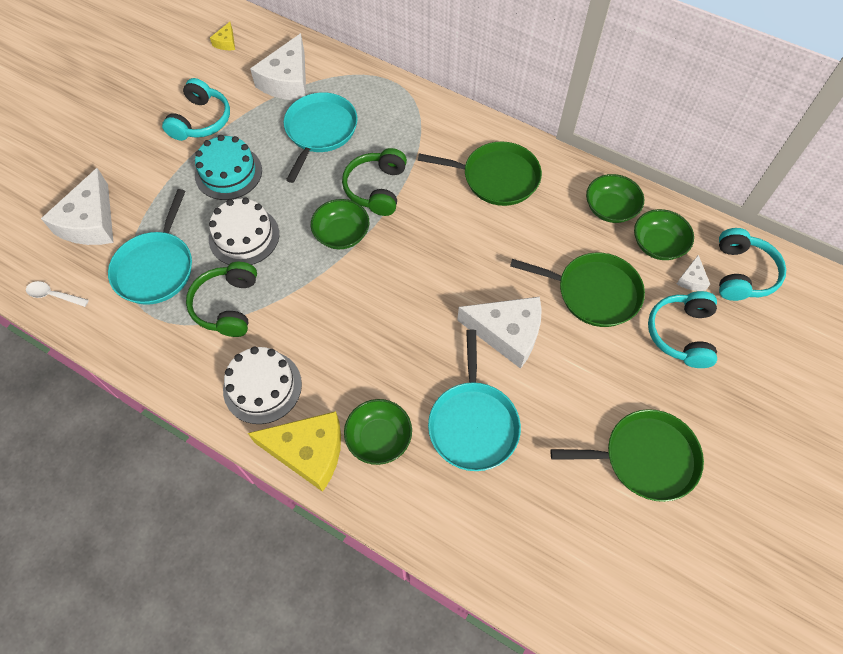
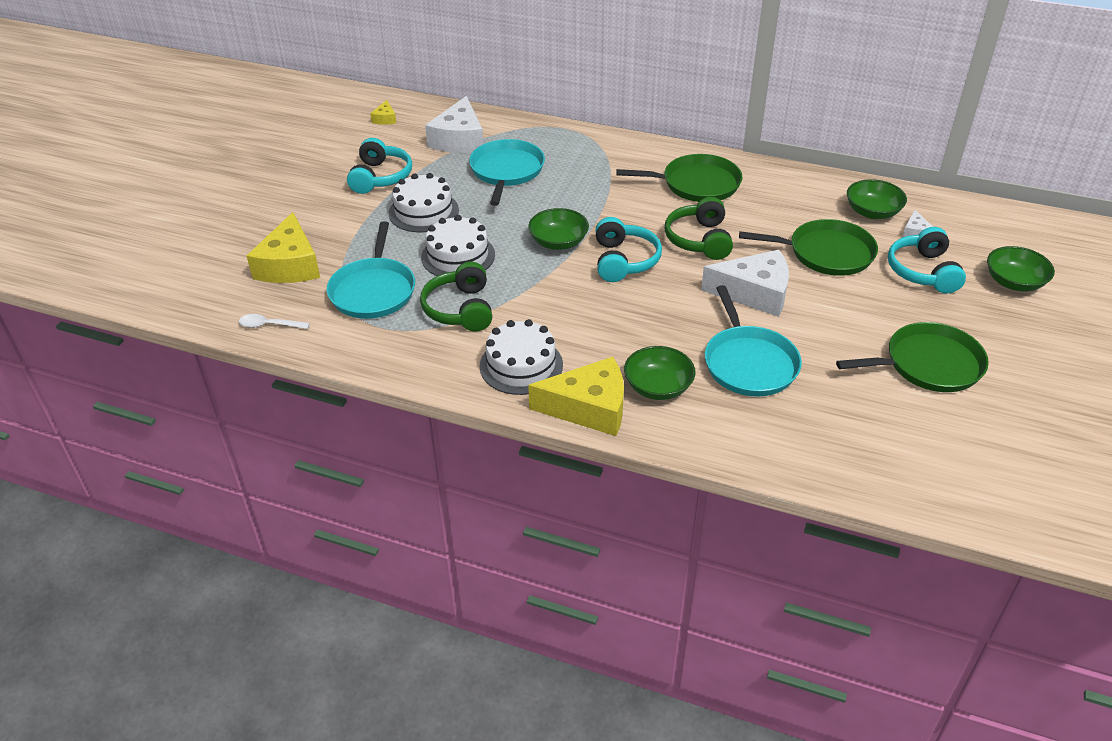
camera: 10 degrees left, 20 degrees down
(91, 222) = (290, 265): white cheese -> yellow cheese
(228, 172) = (423, 211): turquoise cake -> white cake
(376, 188) = (580, 205): green headphones -> green headphones (699, 240)
(610, 208) = (816, 193): green bowl -> green bowl (1014, 282)
(742, 273) = (960, 222): turquoise headphones -> turquoise headphones (624, 261)

